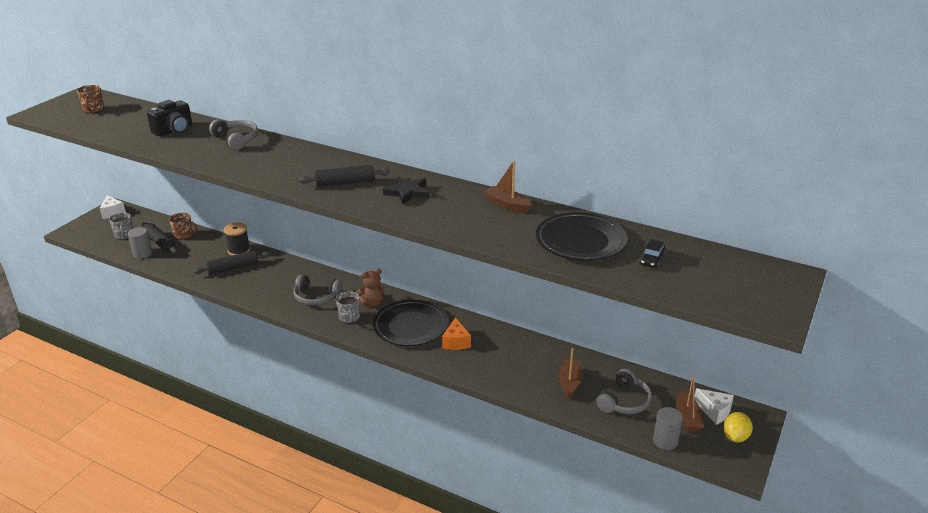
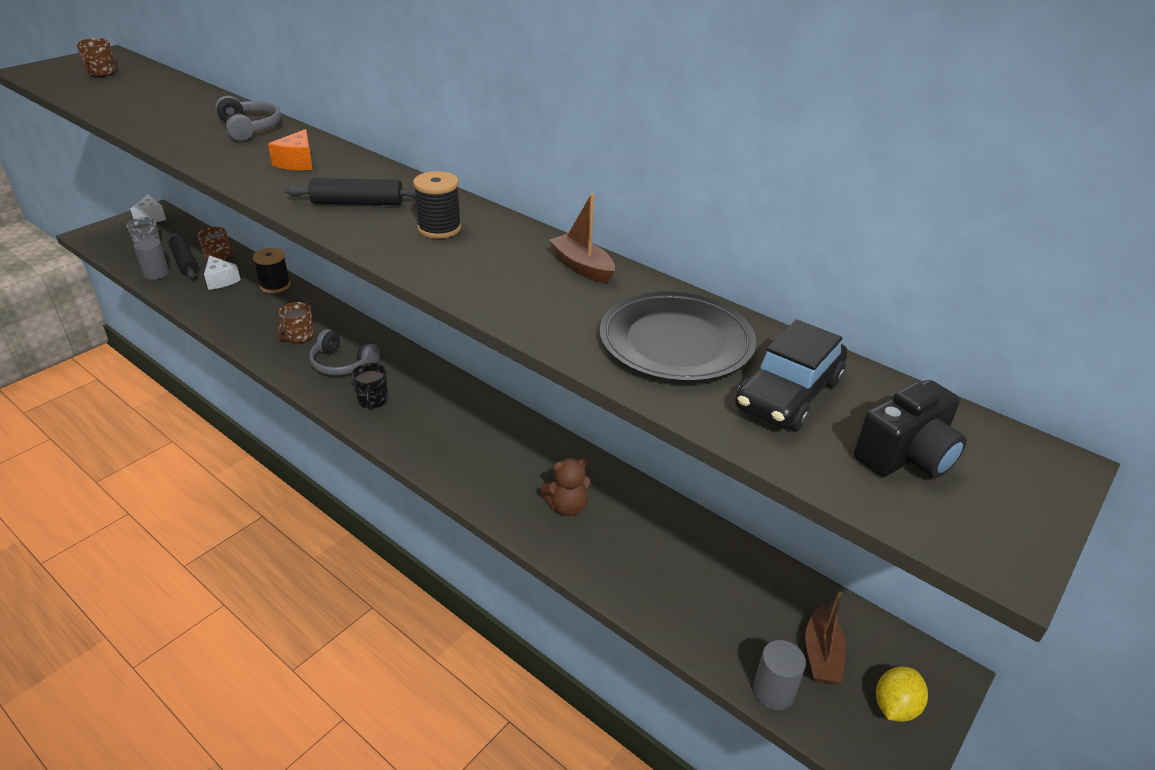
camera: 10 degrees right, 5 degrees up
(174, 130) = (179, 108): black camera -> black camera (906, 456)
(233, 268) = (256, 308): black rolling pin -> none
(275, 283) = (299, 336): none -> brown mug
(349, 317) = (372, 400): grey mug -> black mug
(372, 303) = (412, 384): brown teddy bear -> brown teddy bear (567, 506)
(407, 193) = (439, 229): black star -> black spool
(410, 326) = (450, 426): black plate -> none
(456, 342) = (504, 461): orange cheese -> orange cheese (297, 162)
(569, 383) = (649, 556): brown boat -> none
(624, 401) = (726, 605): grey headphones -> none
(651, 259) = (788, 394): black car -> black car, size x2.04
(714, 411) = (870, 650): white cheese -> white cheese (221, 280)

